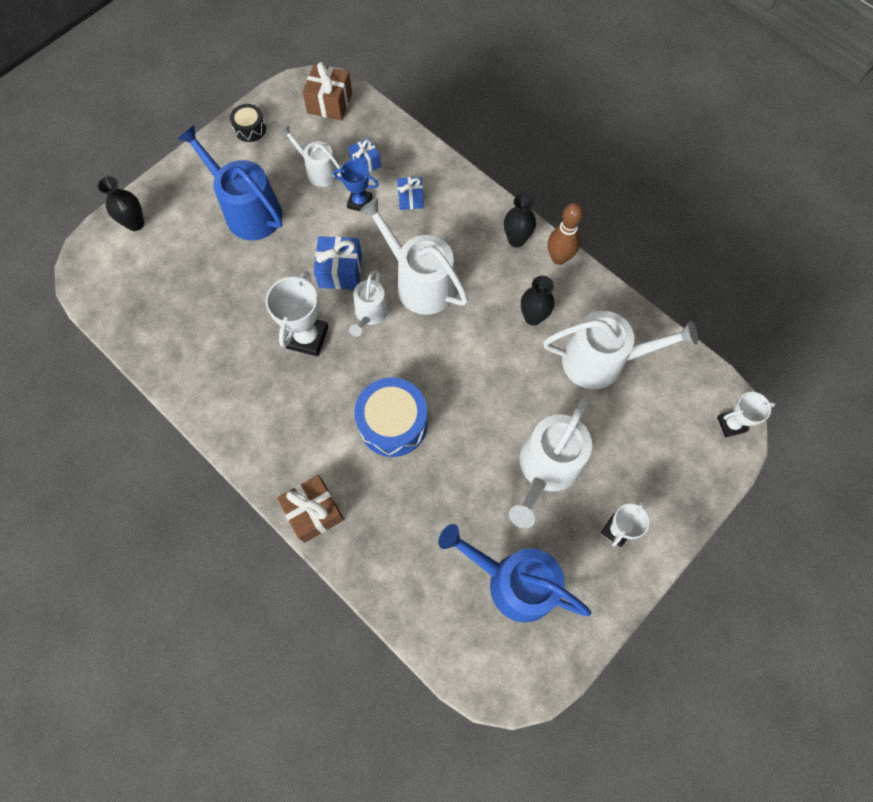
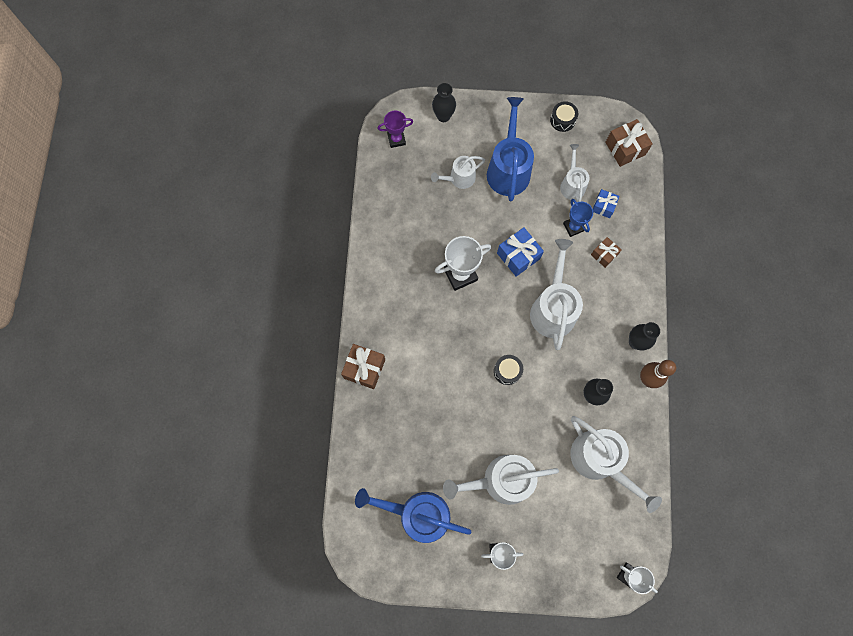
camera: 50 degrees right, 5 degrees up
(111, 284) = (396, 139): none -> purple trophy
(370, 314) = (507, 297): white watering can -> white watering can (459, 178)
(393, 423) = (451, 368): blue drum -> none
(410, 199) = (604, 255): blue gift -> brown gift
(443, 373) = (507, 371): none -> black drum
(514, 582) = (418, 515): blue watering can -> blue watering can turned 60 degrees counterclockwise

